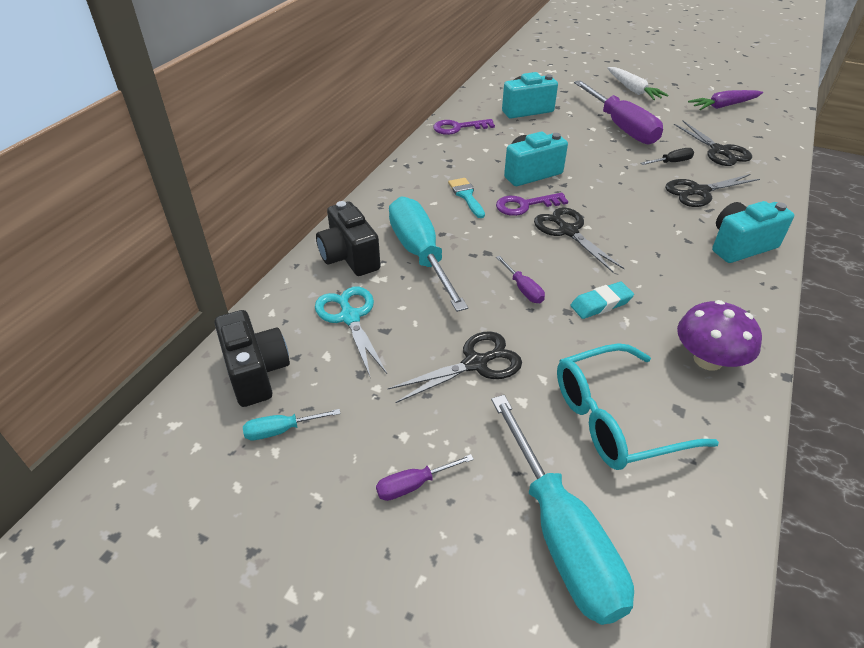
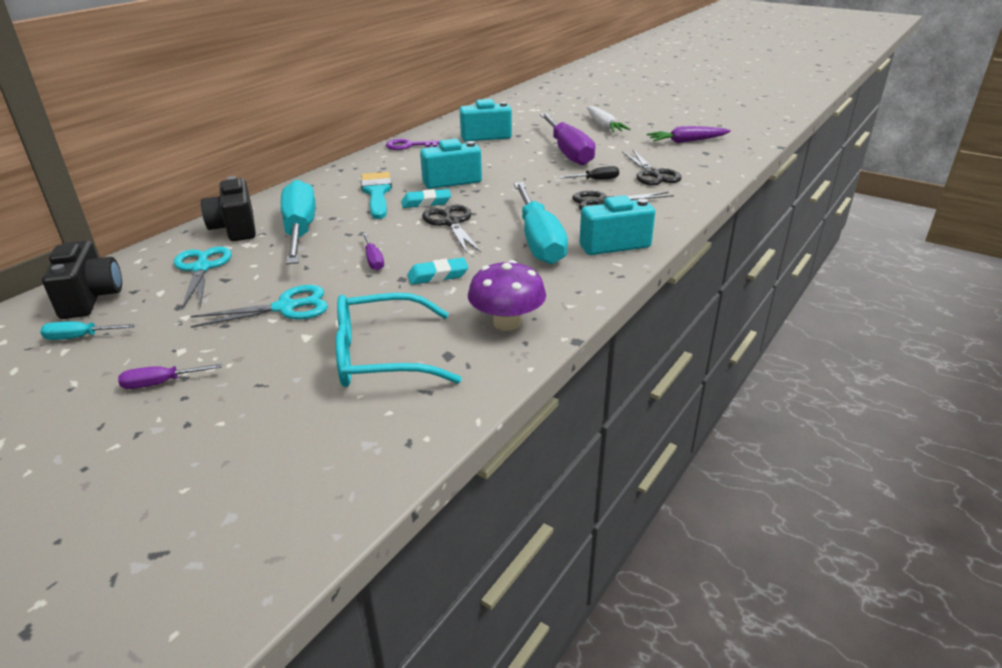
camera: 10 degrees right, 10 degrees down
(466, 196) = (377, 193): turquoise brush -> turquoise brush, size x1.57
(475, 363) = (285, 307): black scissors -> turquoise scissors
(525, 205) = (426, 202): purple key -> turquoise eraser
(562, 536) = (261, 431): turquoise screwdriver -> turquoise screwdriver (539, 241)

